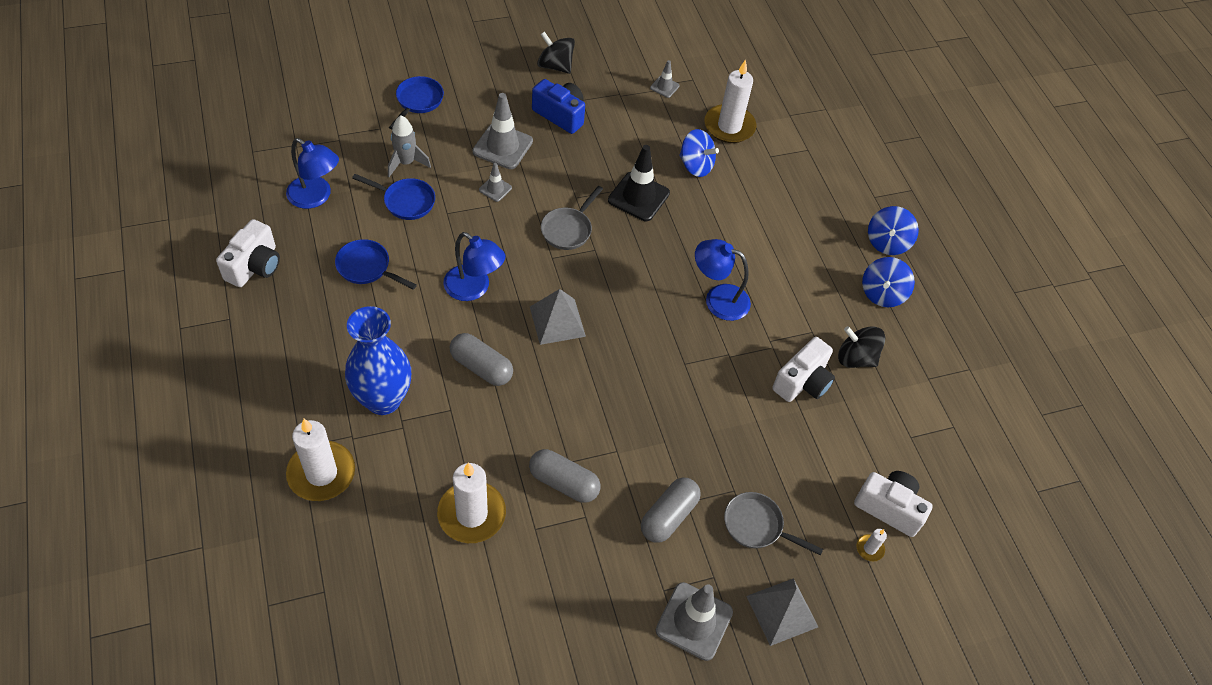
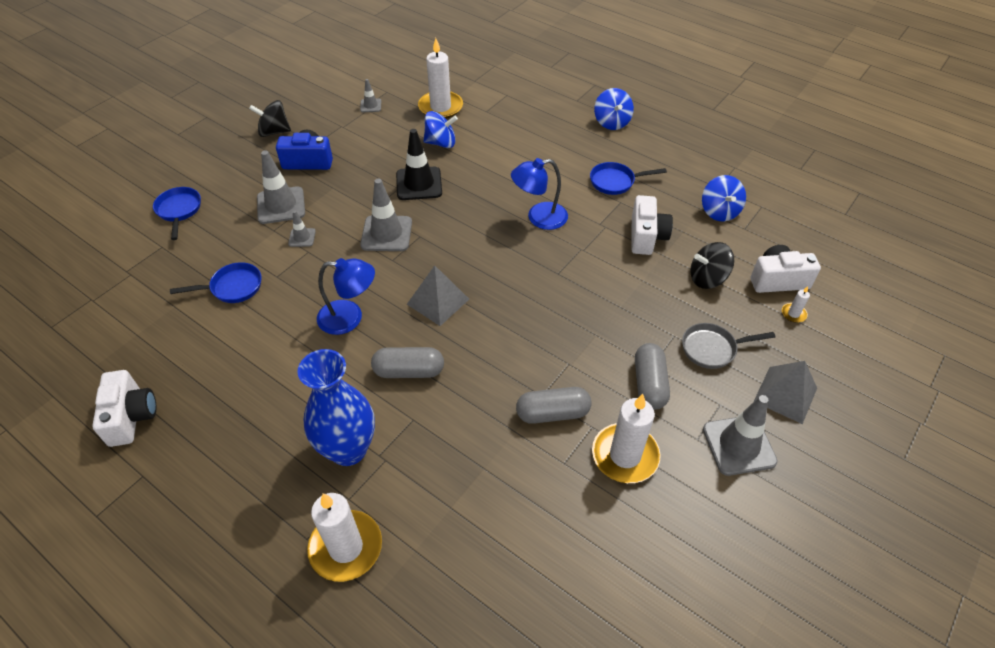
camera: 30 degrees left, 5 degrees down
(316, 197) = (146, 329): blue lamp -> none
(367, 268) = (242, 356): blue pan -> blue pan (615, 182)
(406, 163) = (208, 259): grey rocket -> none
(471, 514) = (504, 488): white candle -> white candle (625, 455)
(568, 229) = (386, 234): grey pan -> grey traffic cone
(856, 358) = (663, 201): black spinning top -> black spinning top (707, 278)
(882, 293) = (639, 153): blue spinning top -> blue spinning top (719, 211)

